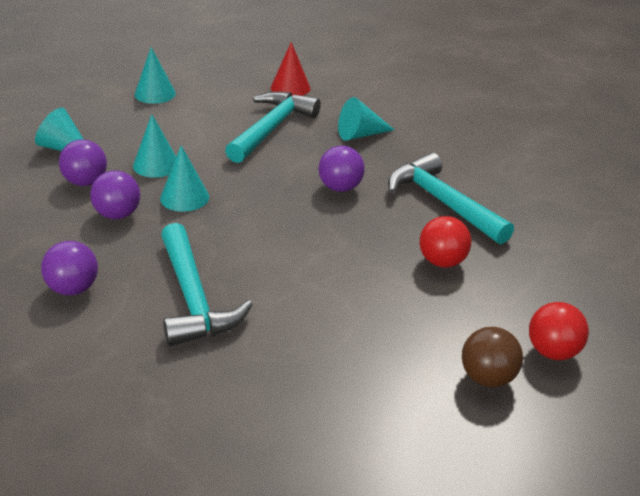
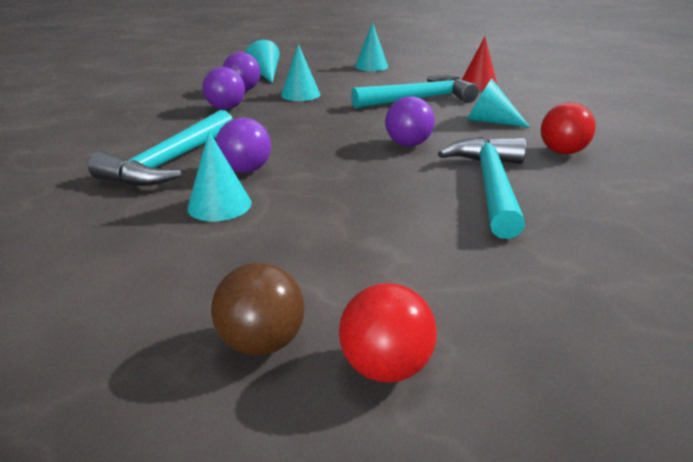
camera: 45 degrees right, 5 degrees down
(73, 289) = (124, 130): purple ball -> purple ball (246, 170)
(184, 197) = (283, 113): turquoise cone -> turquoise cone (219, 205)
(442, 262) = (406, 224): red ball -> red ball (562, 152)

